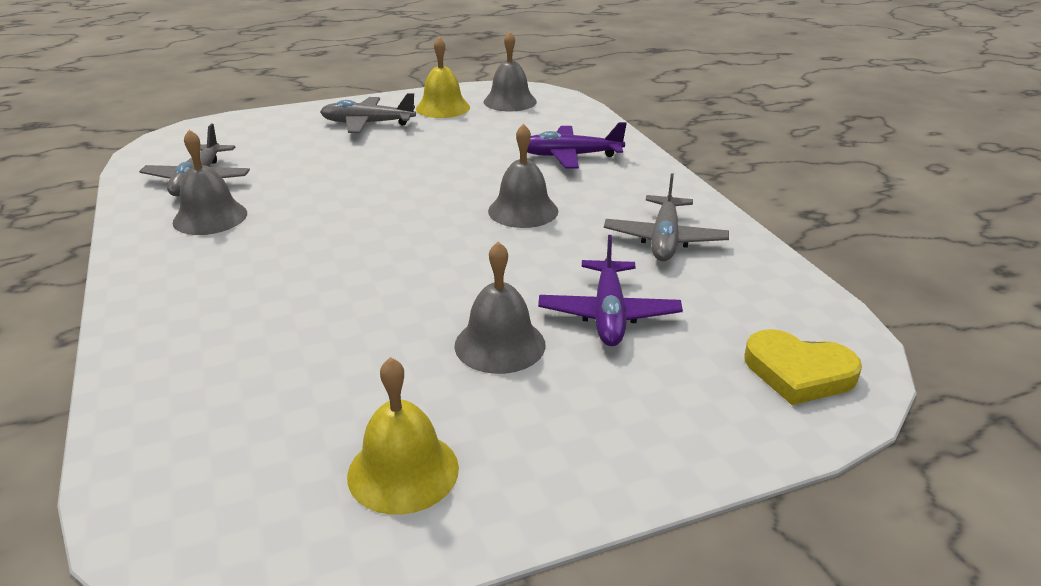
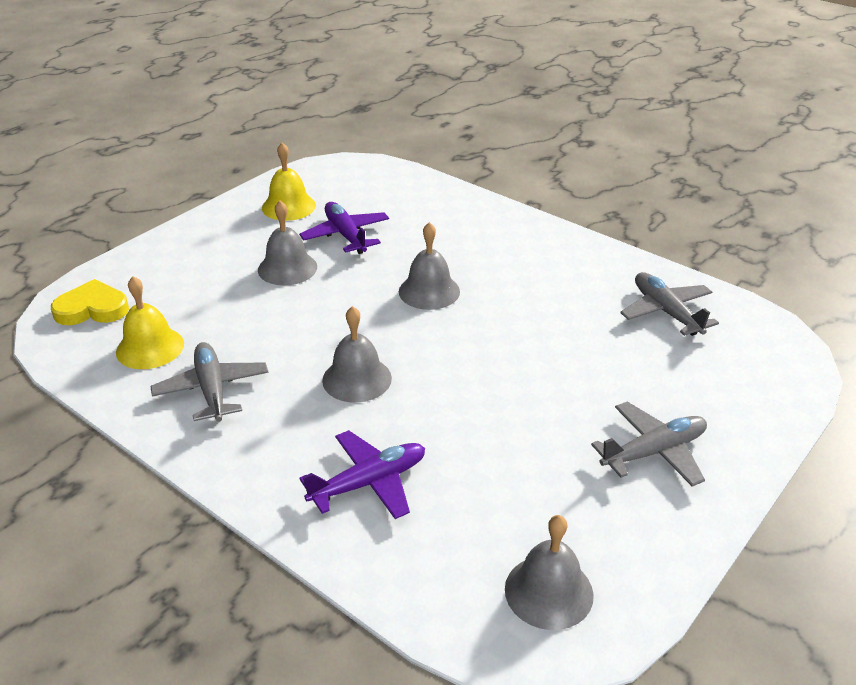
camera: 150 degrees right, 5 degrees up
(210, 217) = (590, 285): grey bell -> grey bell (429, 291)
(443, 108) = (616, 529): yellow bell -> yellow bell (150, 347)
(608, 314) = (229, 308): purple plane -> purple plane (346, 235)

